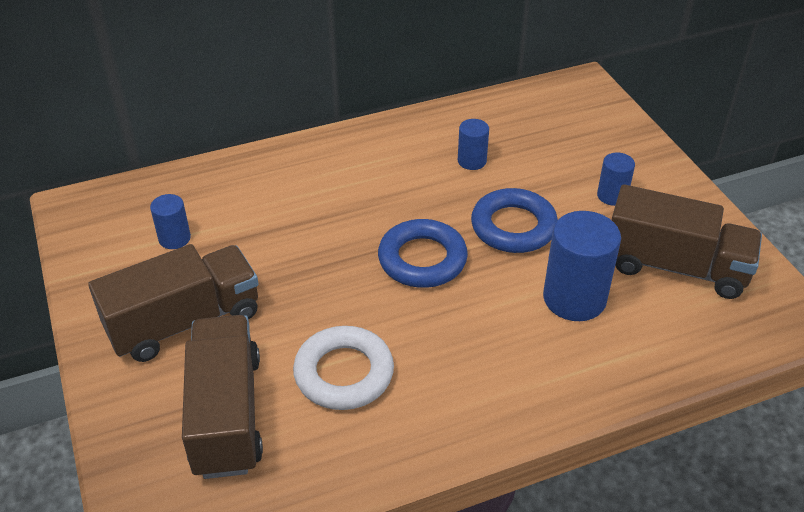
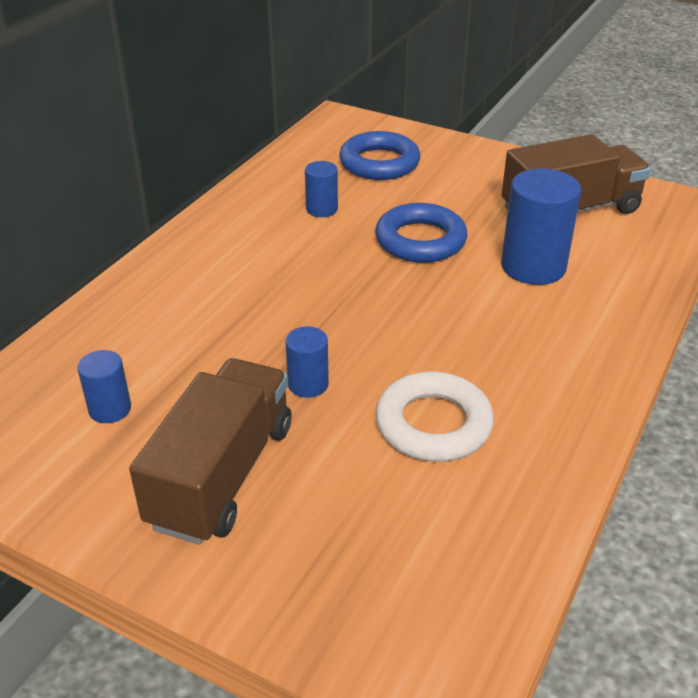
camera: 40 degrees left, 5 degrees down
(227, 414) = (374, 525): brown truck -> none
(422, 259) = (380, 301): blue ring -> blue ring (379, 163)
(612, 196) = (464, 185): blue cylinder -> blue cylinder (308, 384)

